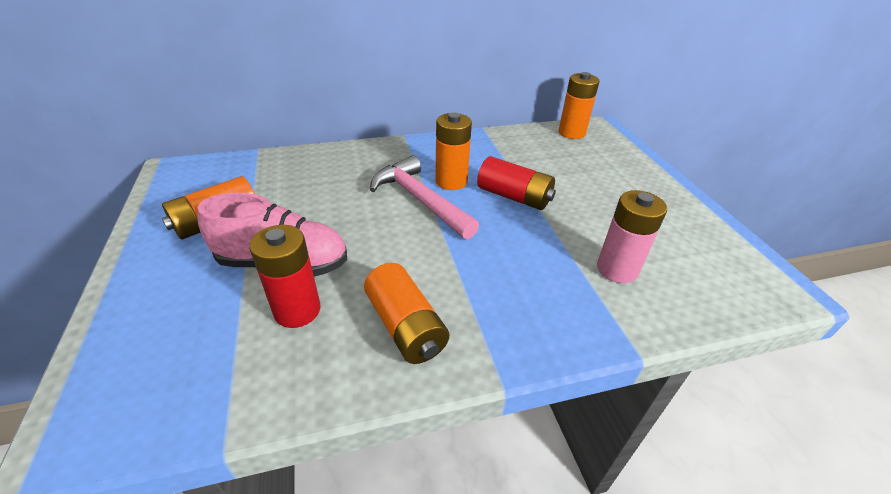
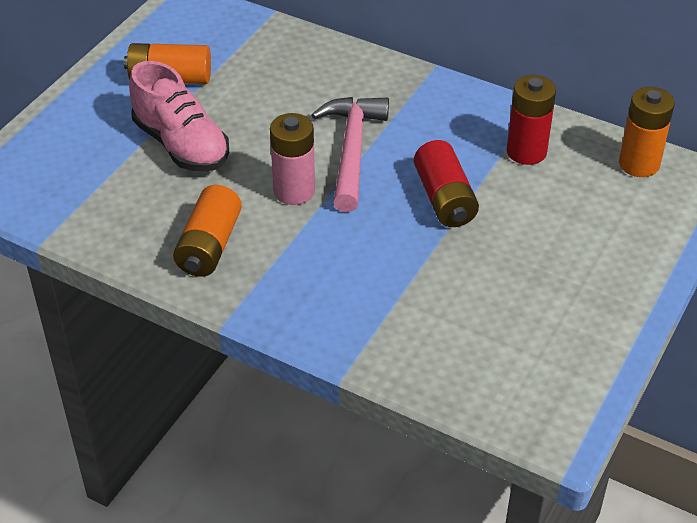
camera: 45 degrees right, 5 degrees up
(297, 310) = (154, 188): red battery -> red battery (526, 152)
(451, 181) = (407, 148): orange battery -> none
(617, 269) = (431, 316): pink battery -> pink battery (294, 191)

